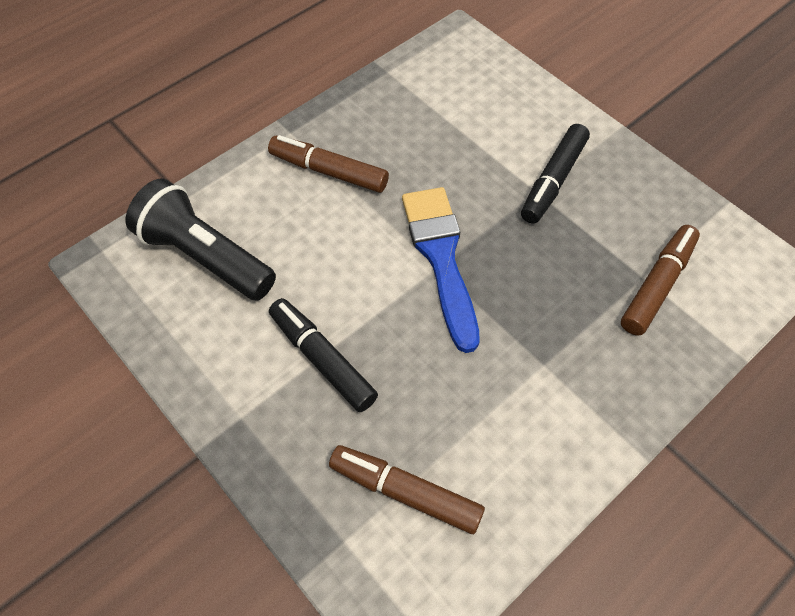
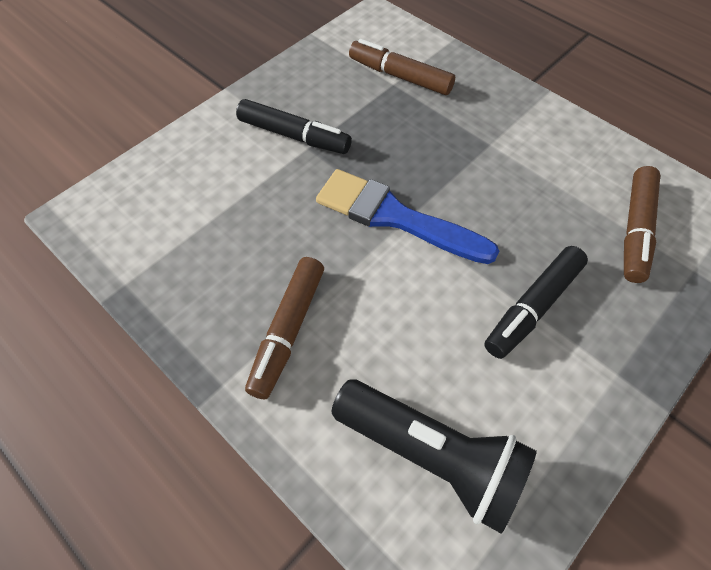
camera: 95 degrees left, 0 degrees up
(205, 257) = (431, 455): black flashlight -> black flashlight turned 90 degrees counterclockwise
(441, 258) = (395, 217): blue brush -> blue brush turned 45 degrees clockwise

